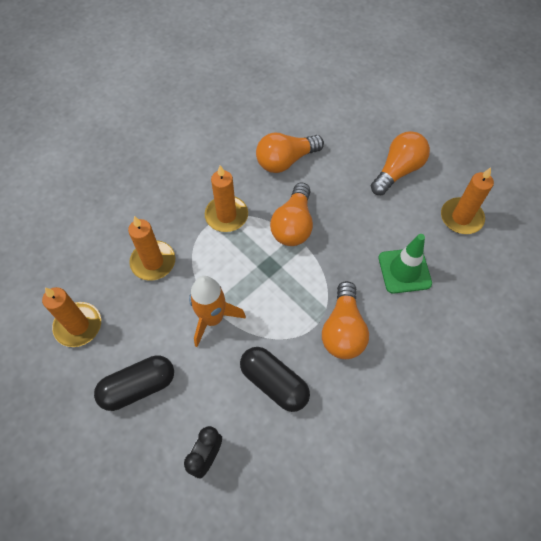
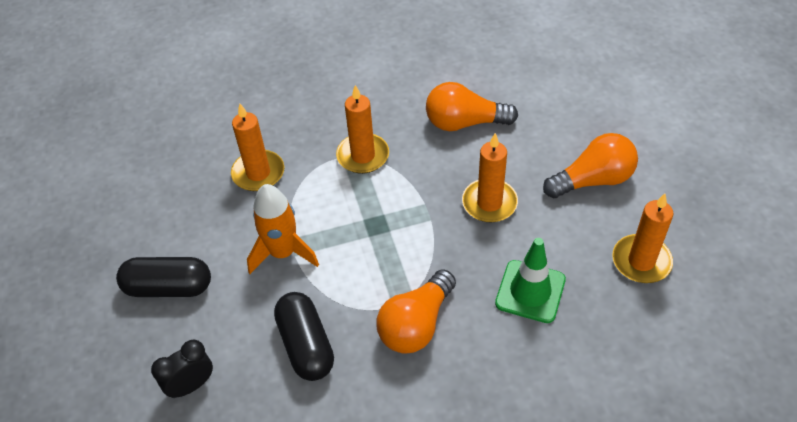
camera: 30 degrees right, 10 degrees down
(78, 325) = (149, 205): orange candle -> orange candle (489, 203)
(293, 225) = (430, 192): orange light bulb -> none

